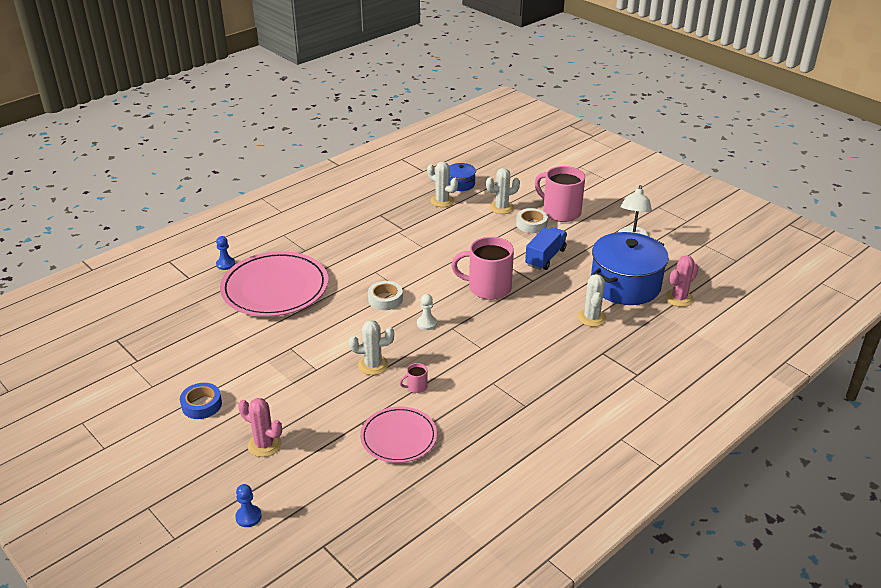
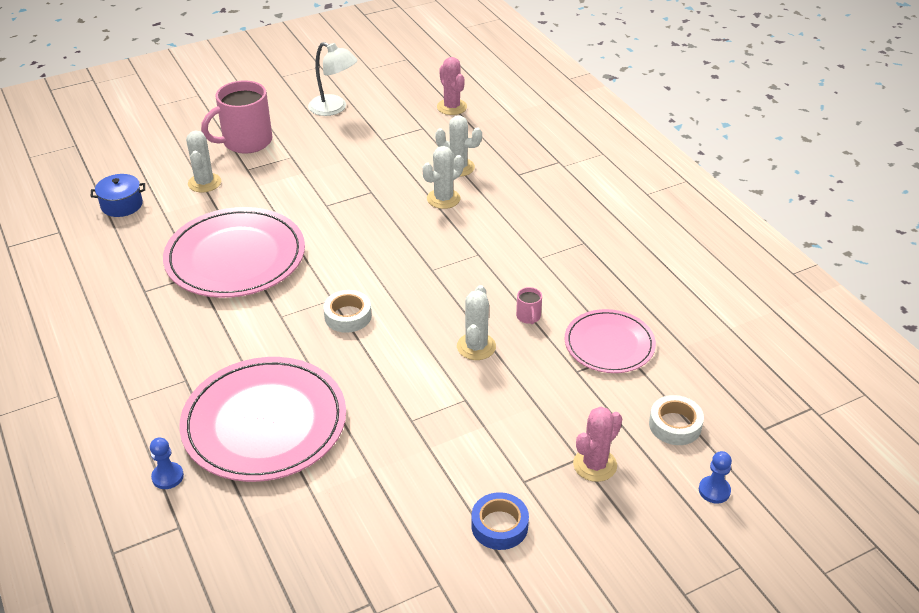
camera: 75 degrees left, 5 degrees up
(426, 323) = (414, 288): white pawn -> none
(427, 239) = (235, 257): none -> pink plate
(442, 201) = (151, 228): white cactus -> white cactus (443, 199)
(488, 288) = (368, 227): pink mug -> none
(531, 224) = (257, 168): white tape -> white tape (675, 425)
(545, 257) = (332, 173): blue truck -> none
(625, 285) = (412, 133): blue pot -> none

